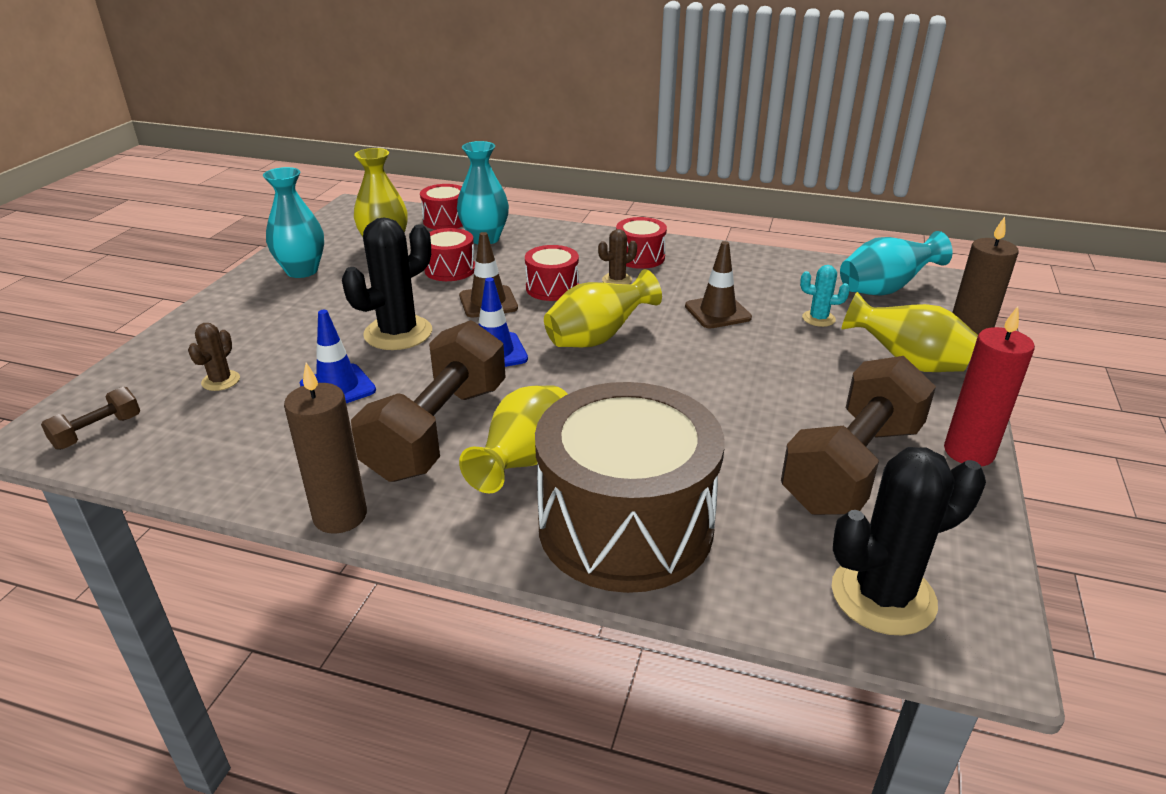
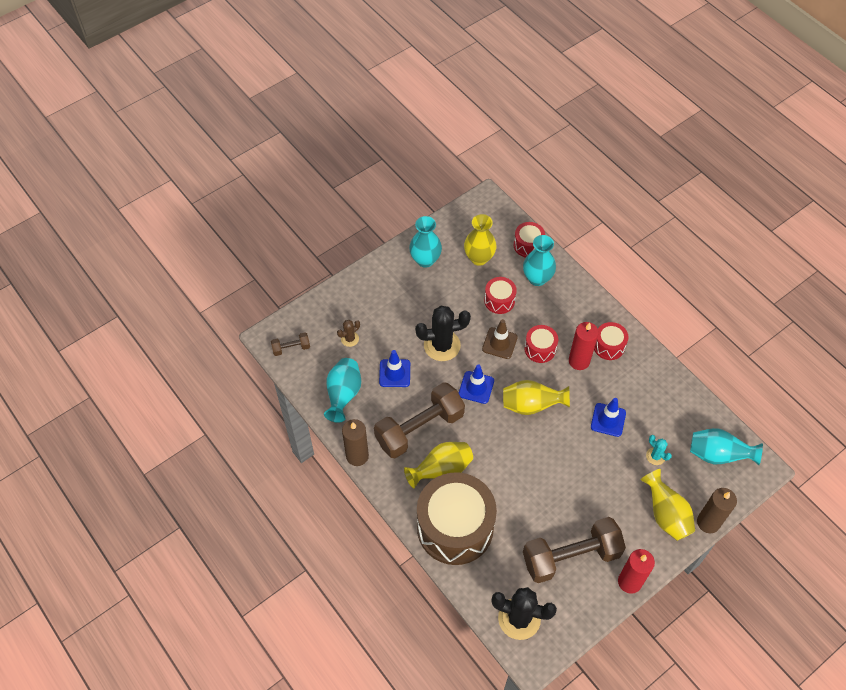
camera: 35 degrees right, 25 degrees up
(252, 448) = (343, 395): none -> turquoise vase
(617, 280) = (579, 361): brown cactus -> red candle
(717, 312) = (608, 420): brown traffic cone -> blue traffic cone

